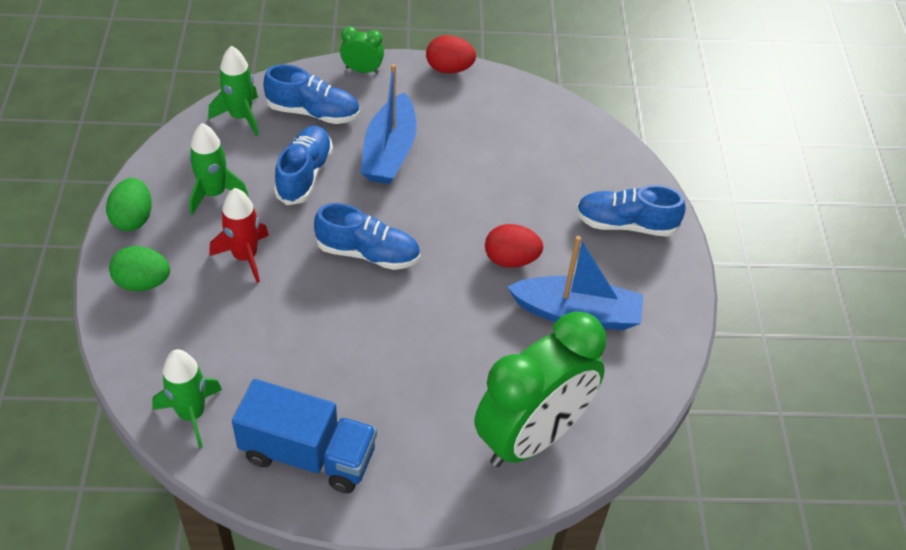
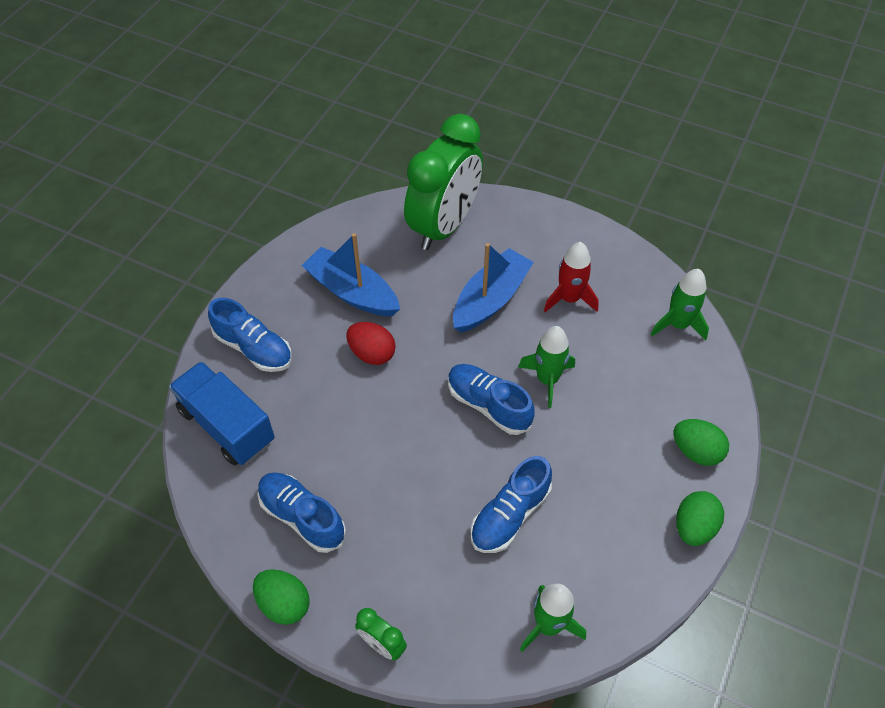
camera: 150 degrees left, 5 degrees up
(214, 193) = (607, 527): green rocket -> green rocket (547, 379)
(245, 257) = (598, 443): red rocket -> red rocket (569, 299)
(308, 454) = (602, 269): blue truck -> blue truck (227, 426)
(313, 112) = (466, 599): blue shoe -> blue shoe (302, 517)
(389, 152) = (413, 510): blue boat -> blue boat (490, 299)
(449, 69) = (284, 604): red egg -> green egg
(532, 437) = (444, 226): green clock -> green clock turned 135 degrees clockwise

